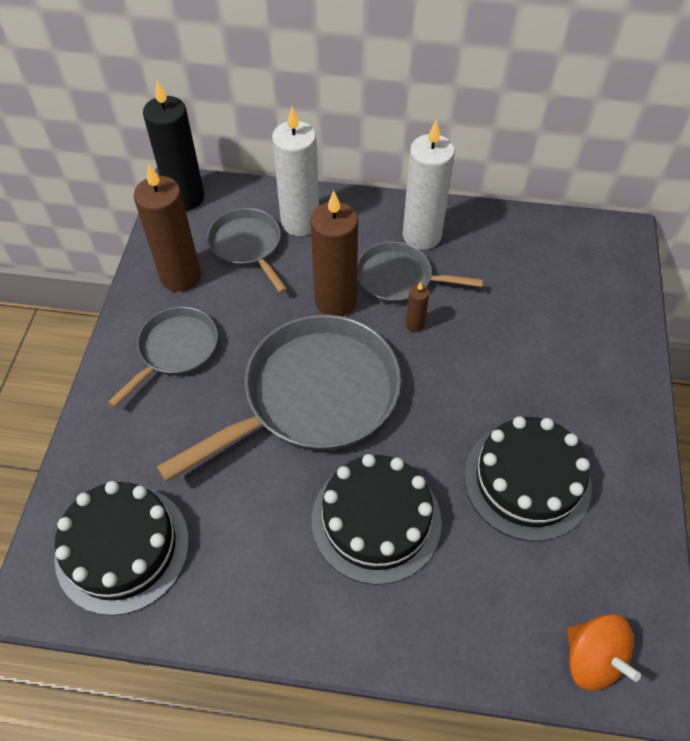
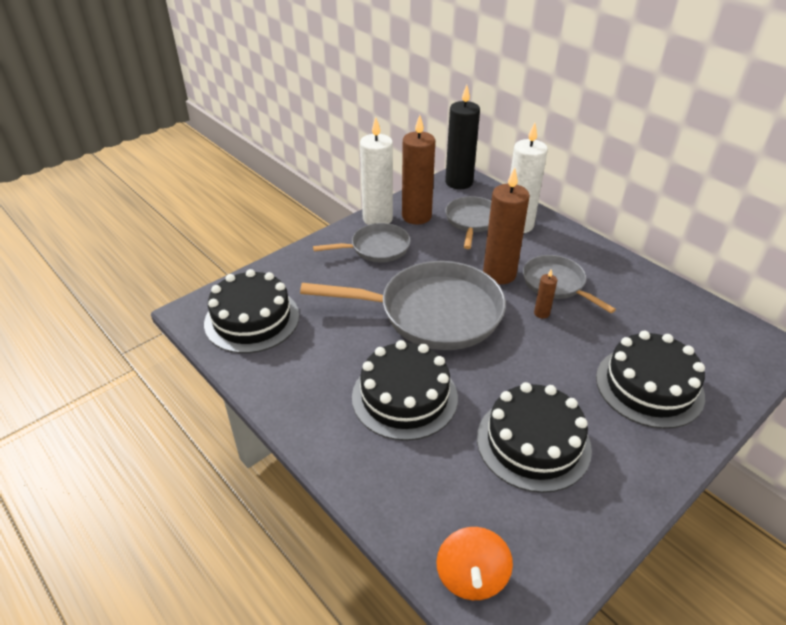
camera: 40 degrees right, 15 degrees down
(422, 235) = (598, 270): white candle -> white candle (377, 219)
(566, 346) = (649, 386): none -> black cake

